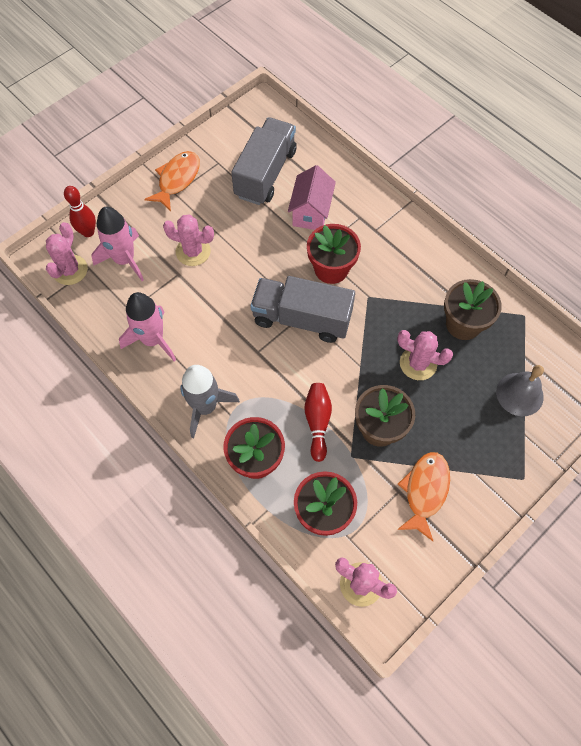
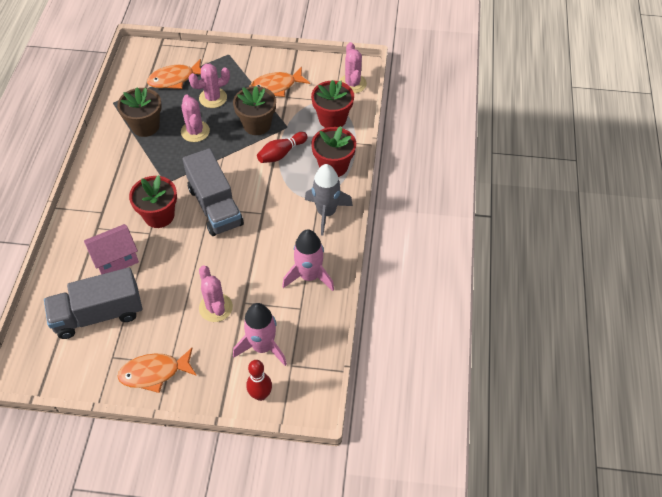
camera: 130 degrees left, 10 degrees down
(70, 270) = (305, 377): pink cactus -> pink cactus (213, 98)
(519, 394) = (174, 79): grey bell -> orange fish

